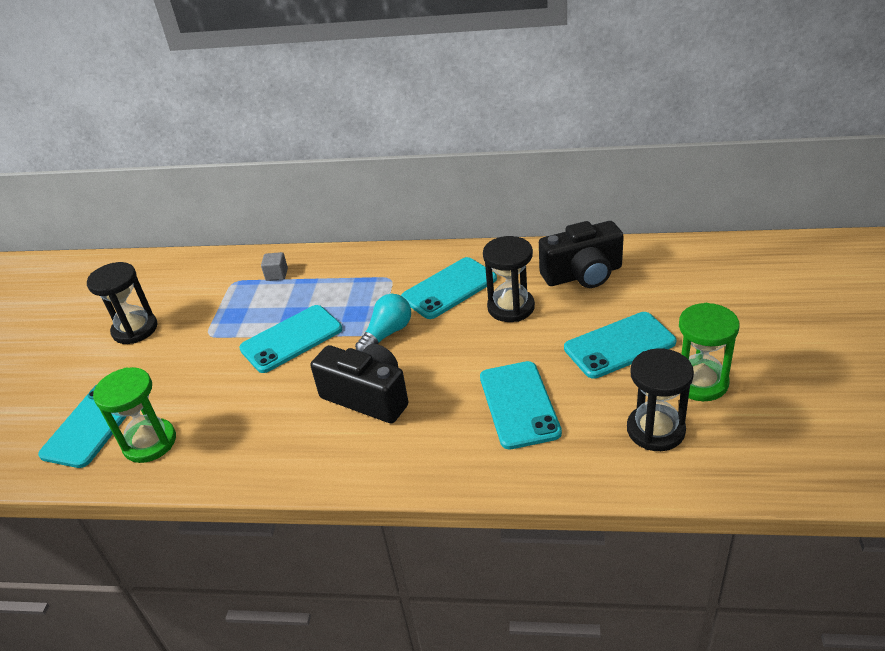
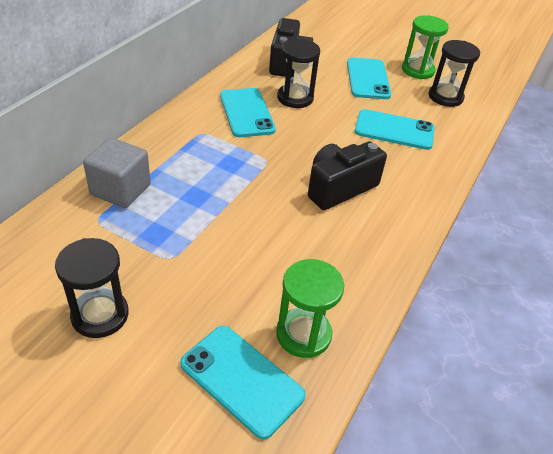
camera: 75 degrees left, 5 degrees up
(276, 274) = (120, 190): grey cube -> grey cube, size x2.06
(291, 339) = (231, 207): turquoise phone -> none
(387, 334) = (273, 156): turquoise light bulb -> none

